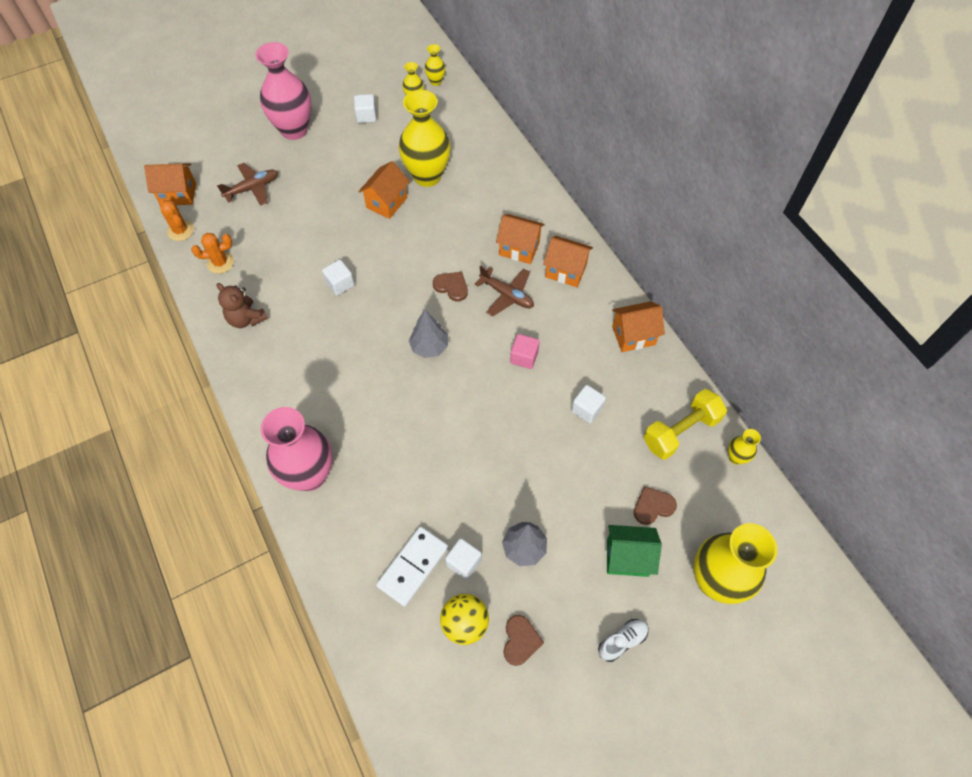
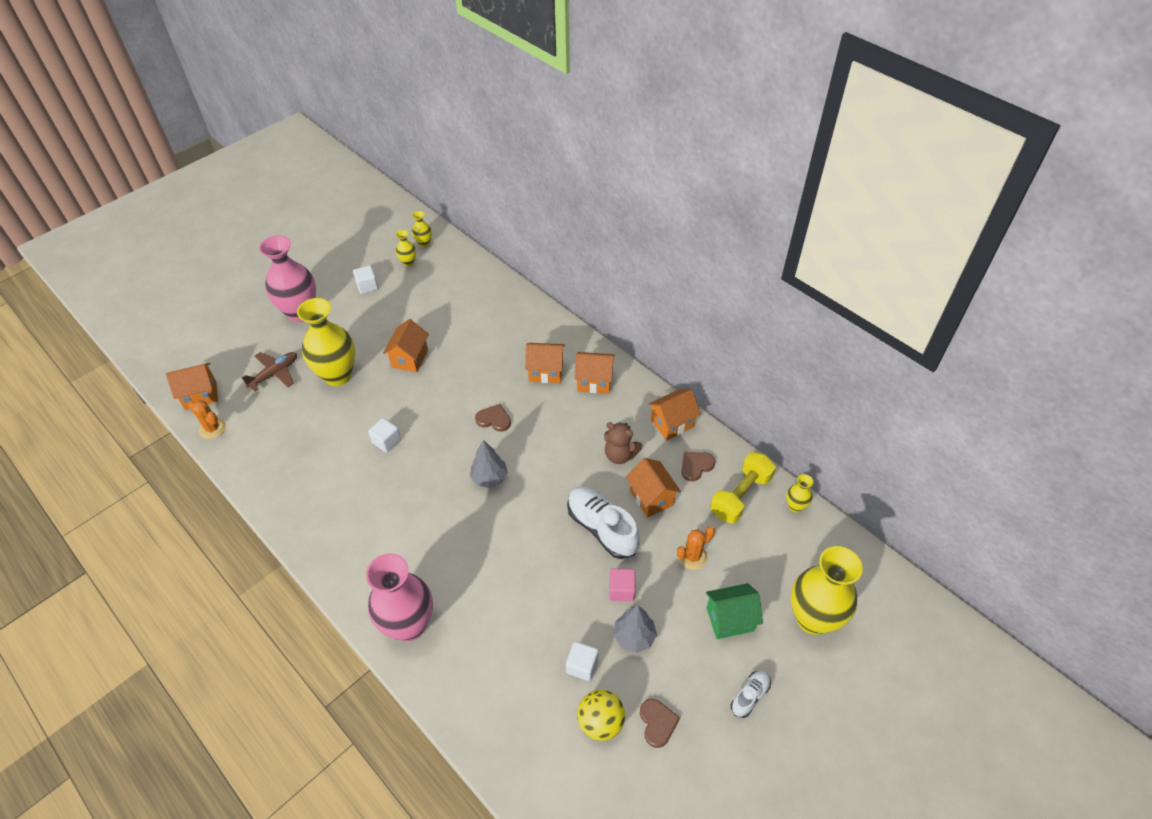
camera: 15 degrees left, 10 degrees down
(220, 263) = (262, 449): orange cactus -> orange cactus (692, 556)
(246, 319) = (303, 495): brown teddy bear -> brown teddy bear (620, 455)
(413, 566) = (535, 683): white domino -> none
(427, 176) = (441, 327): yellow vase -> yellow vase (338, 375)
(507, 295) = (547, 415): brown plane -> none
(524, 357) = (580, 466): pink cube -> pink cube (621, 590)
(526, 427) = (602, 528): none -> white shoe
(586, 409) = (651, 498): white cube -> orange house
(653, 506) = (737, 568): brown heart -> brown heart (696, 466)

